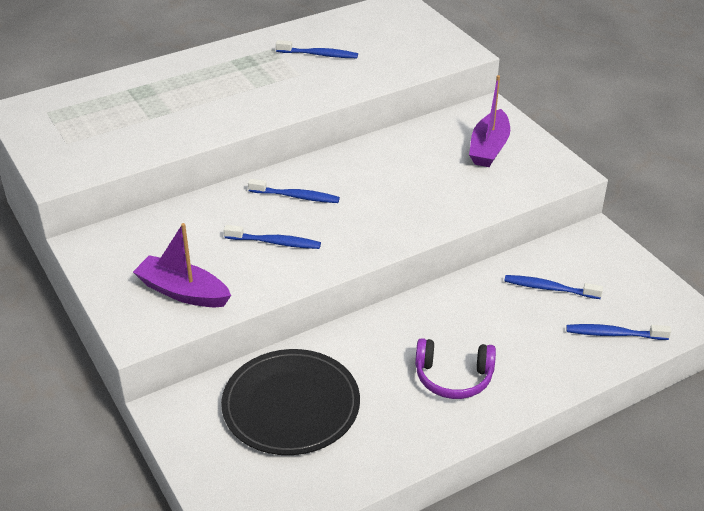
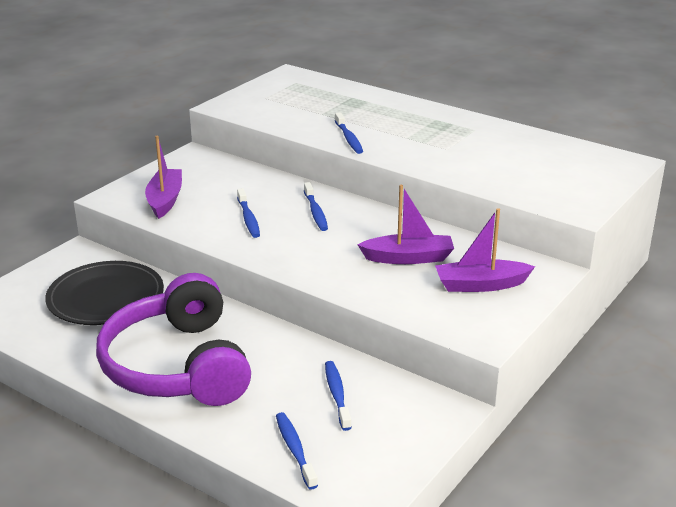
camera: 65 degrees right, 10 degrees down
(319, 55) = (488, 149): blue toothbrush -> blue toothbrush (349, 138)
(421, 169) = (408, 258): none -> purple boat
(453, 377) = (177, 366): purple headphones -> purple headphones, size x2.10

